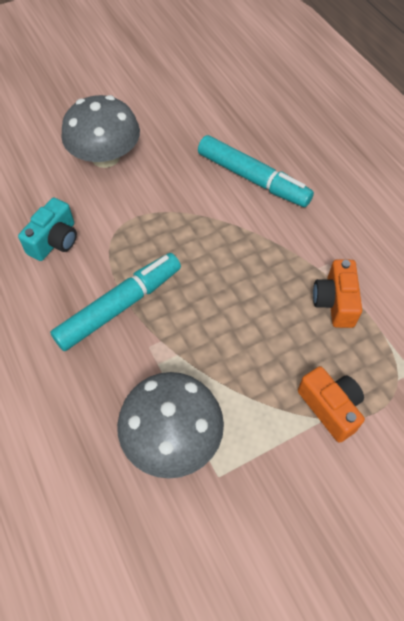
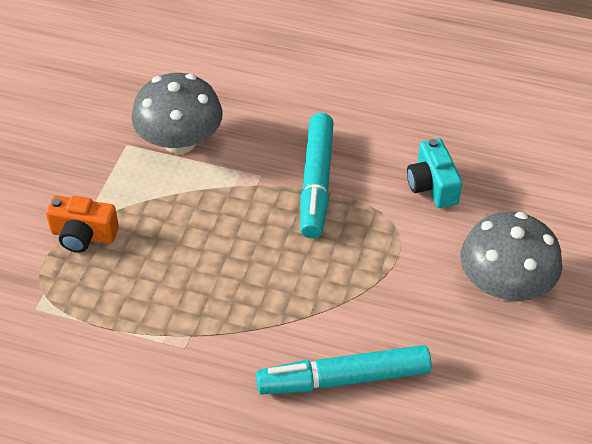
camera: 135 degrees right, 10 degrees down
(335, 302) = (147, 316): orange camera -> none

